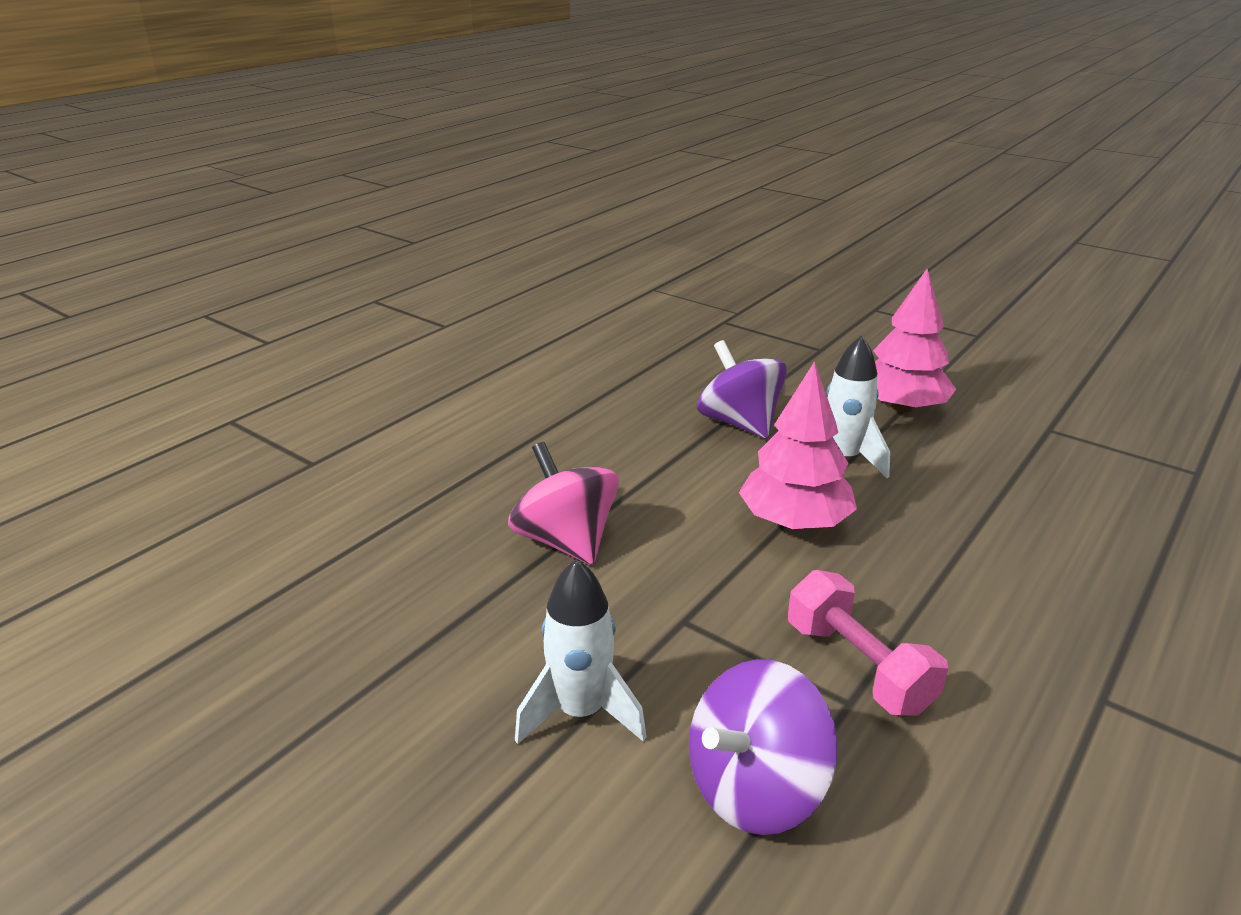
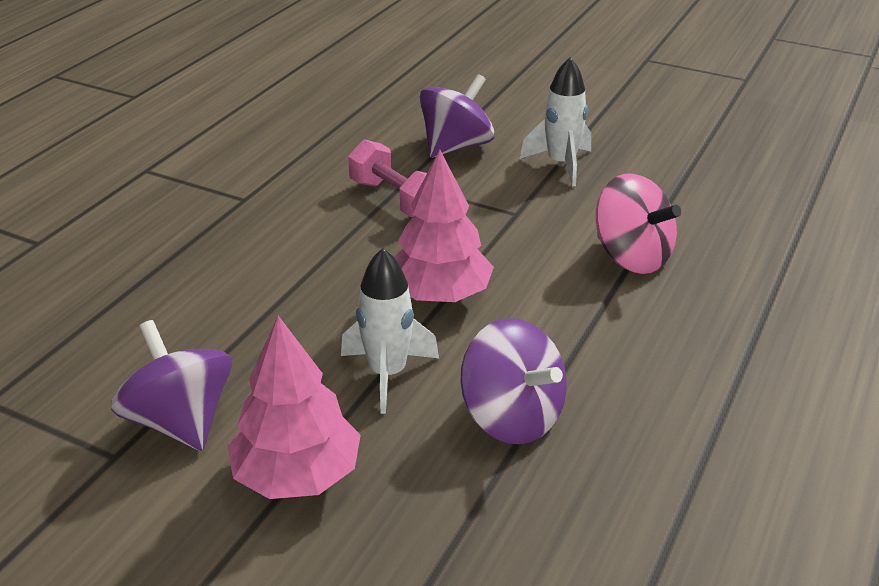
camera: 170 degrees right, 5 degrees up
(1010, 444) = (181, 421): none -> purple spinning top

